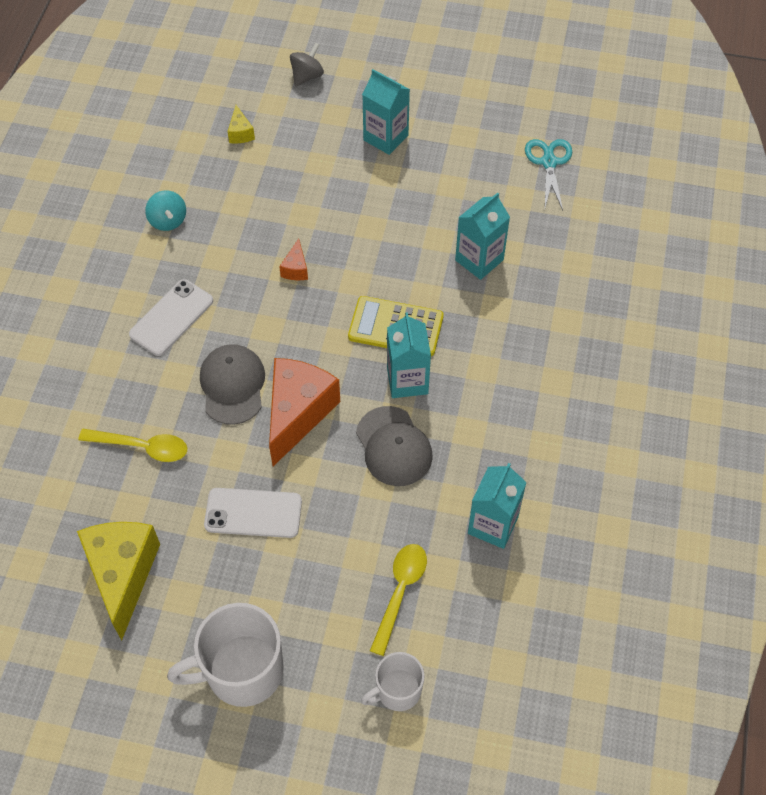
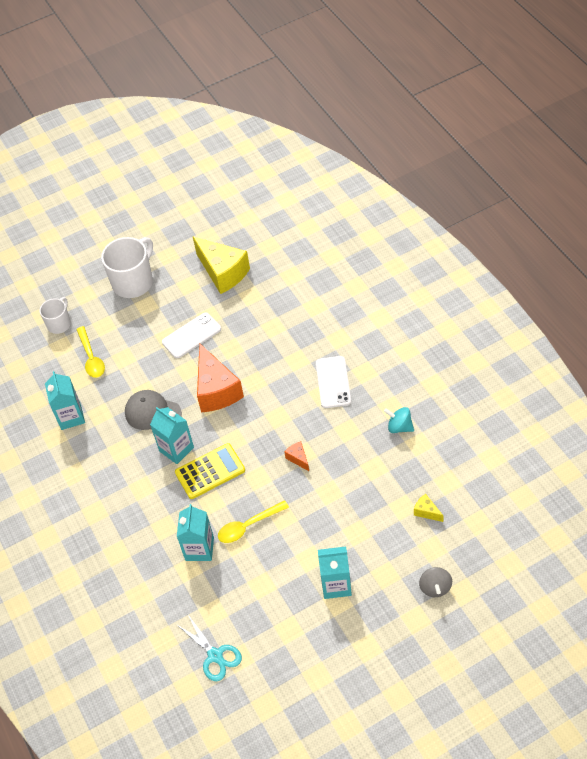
camera: 145 degrees right, 5 degrees down
(142, 447) = (274, 320): yellow spoon -> yellow spoon (248, 526)
(232, 385) = (263, 377): grey cap -> none

